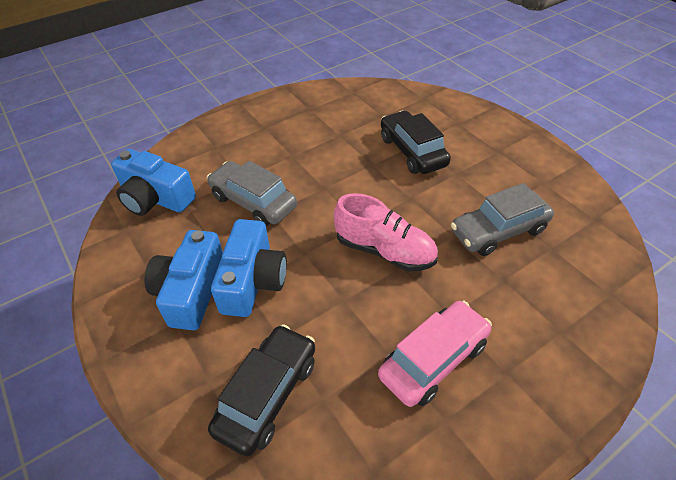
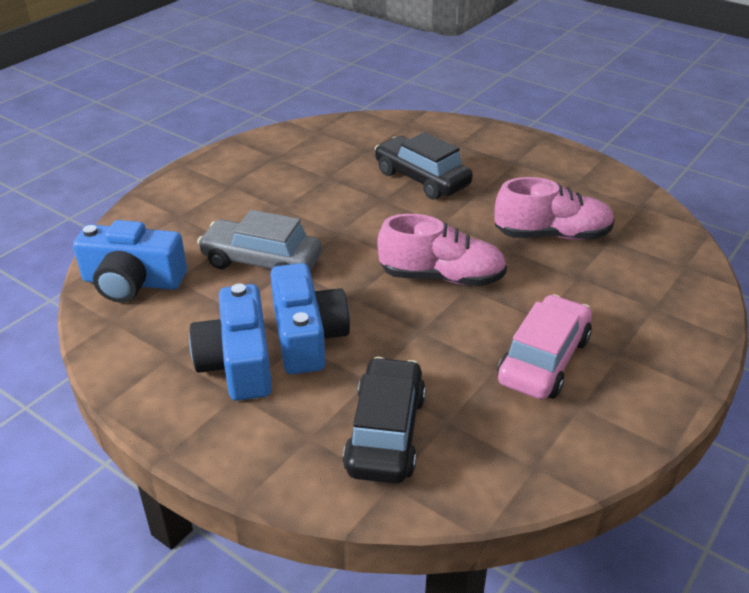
camera: 20 degrees left, 10 degrees down
(498, 231) = (552, 235): grey car -> pink shoe

